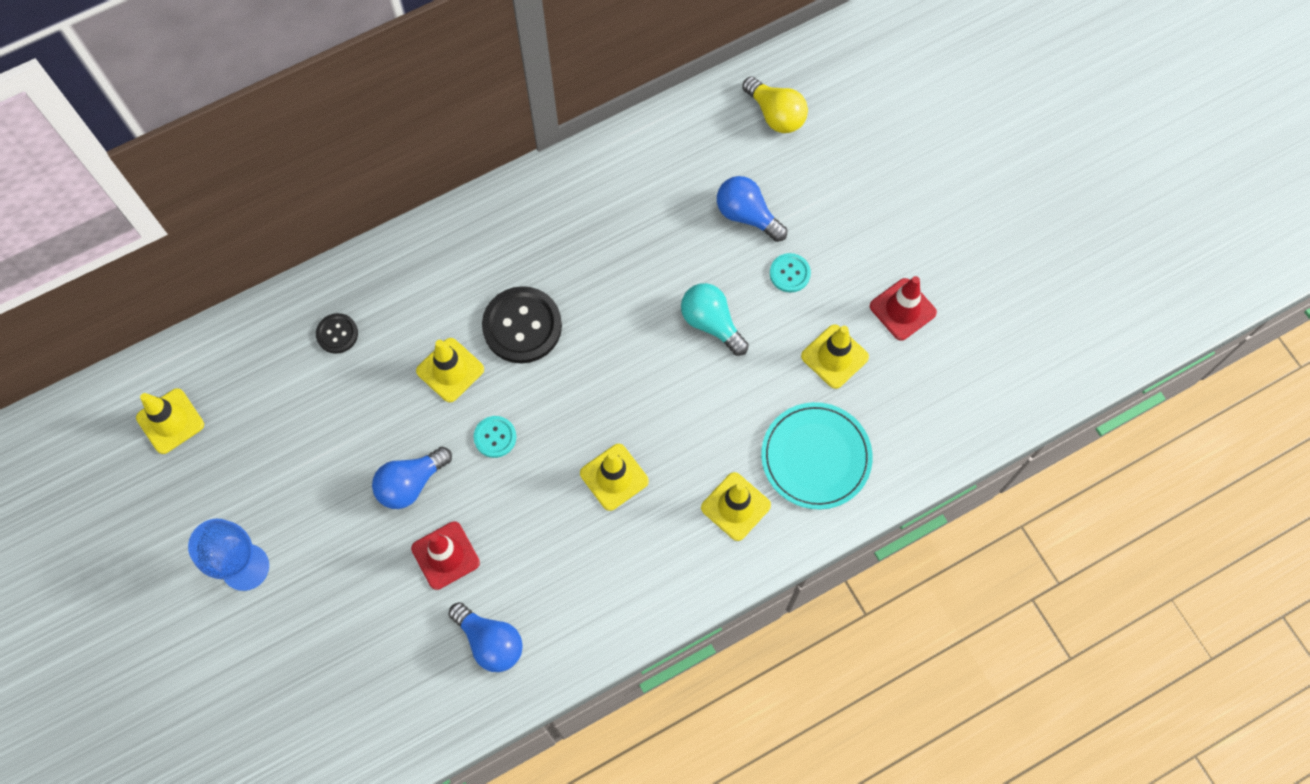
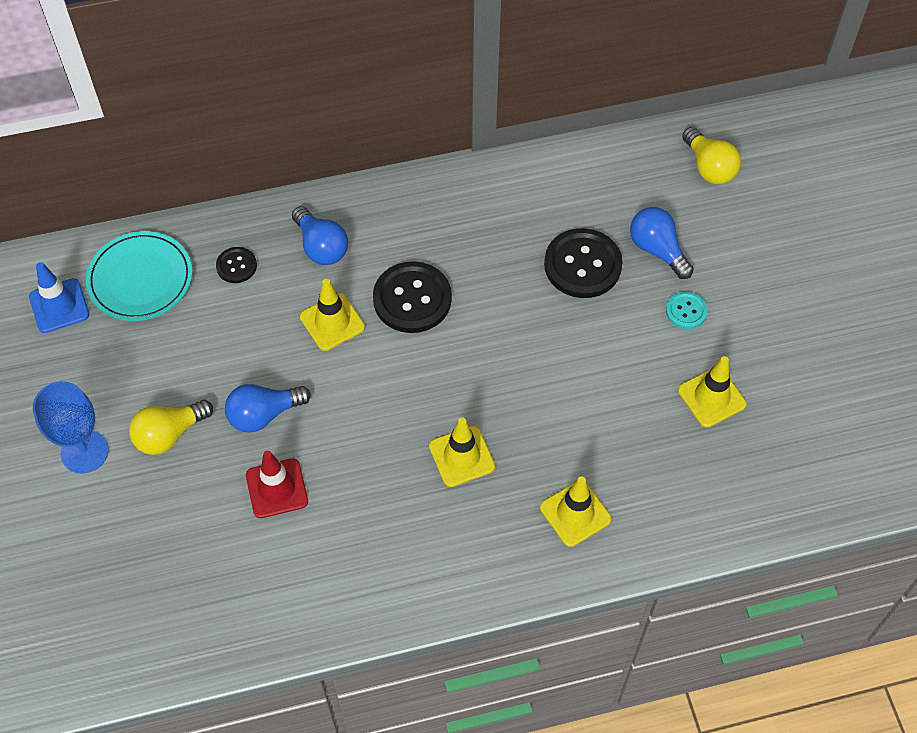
camera: 15 degrees right, 10 degrees down
(170, 421) = (59, 306): yellow traffic cone -> blue traffic cone
(324, 528) = (169, 434): none -> yellow light bulb
(490, 641) = (295, 580): blue light bulb -> blue light bulb (321, 246)
(495, 437) = (357, 392): turquoise button -> none
(679, 249) = (582, 265): none -> black button
(711, 323) = (596, 338): turquoise light bulb -> none
(816, 457) = (668, 486): turquoise plate -> turquoise plate (140, 279)
(902, 309) = (791, 369): red traffic cone -> none

